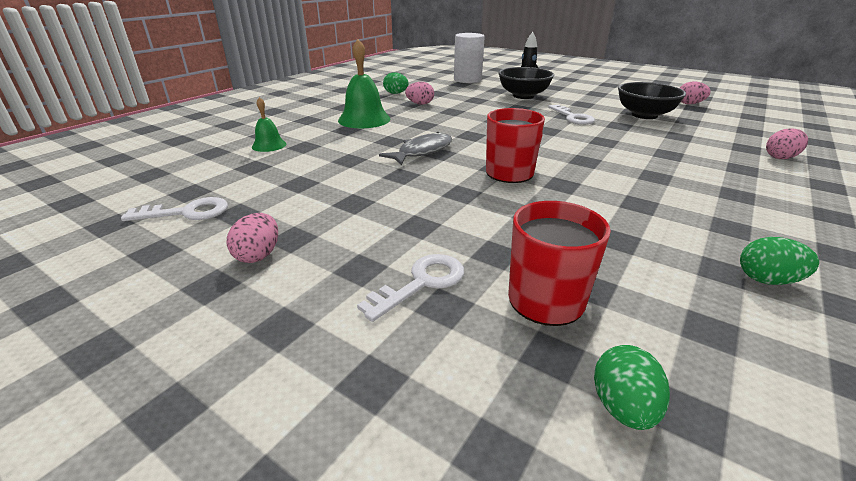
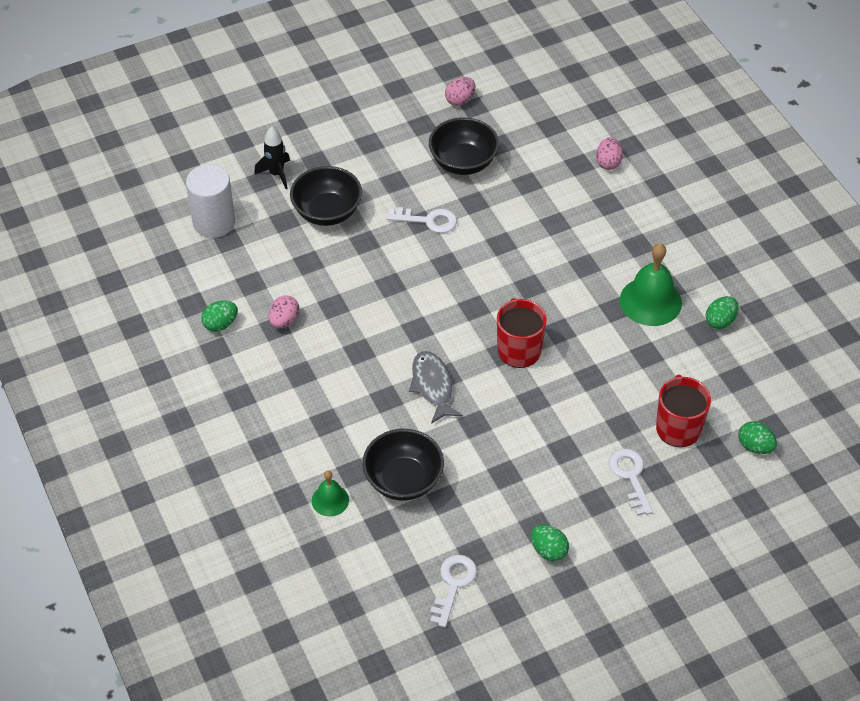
camera: 60 degrees left, 20 degrees up
(258, 255) = (548, 550): pink egg -> green egg
(309, 163) = (403, 480): none -> black bowl
(364, 119) = (304, 394): green bell -> green bell (650, 301)

